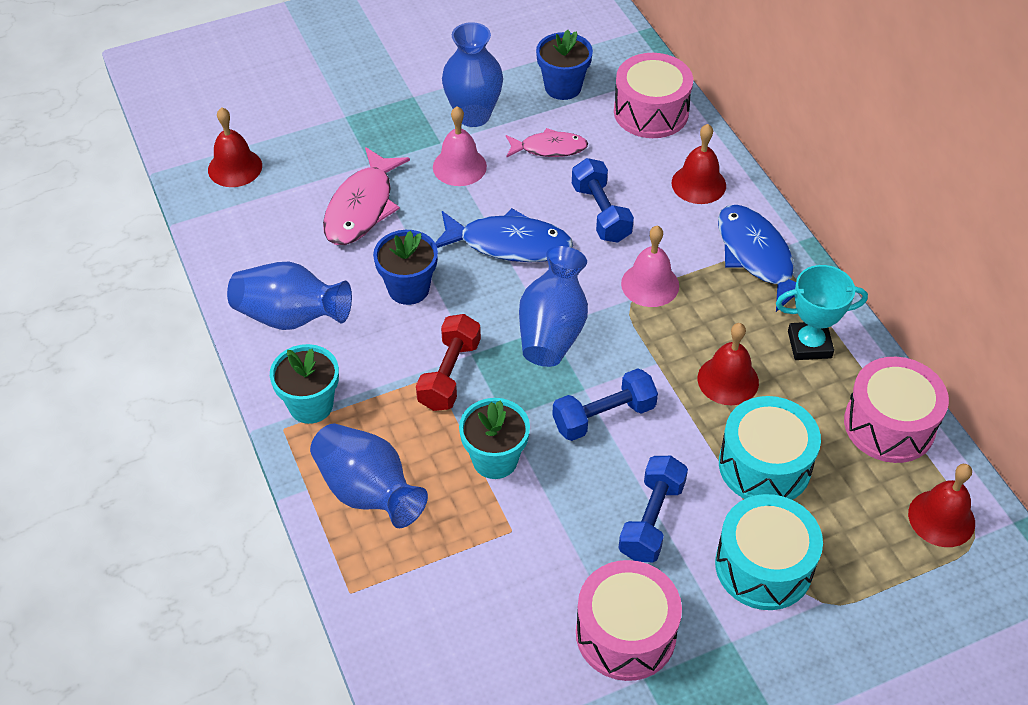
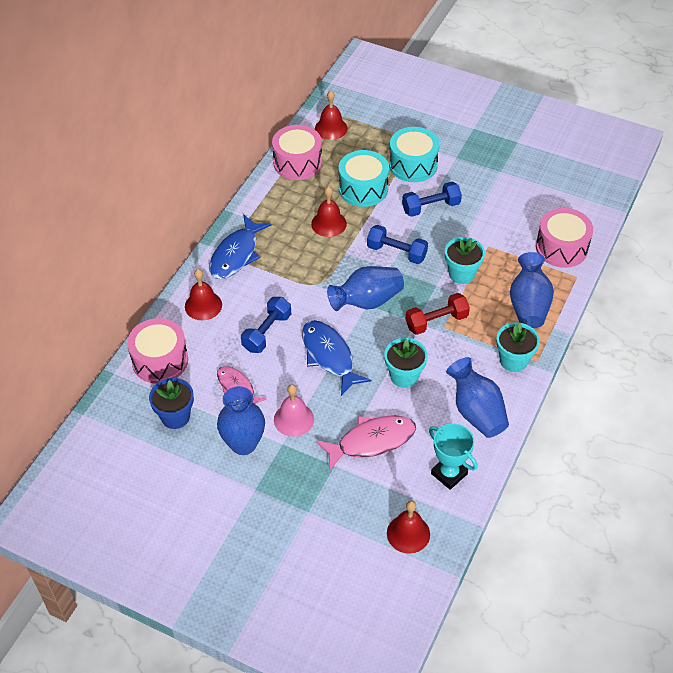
camera: 130 degrees left, 0 degrees up
(408, 288) = (404, 376): blue flower pot -> turquoise flower pot
(625, 633) = (489, 186): pink drum -> pink drum (561, 248)
(650, 284) = (298, 283): pink bell -> none
(809, 344) = (277, 208): turquoise trophy -> turquoise trophy (449, 474)

